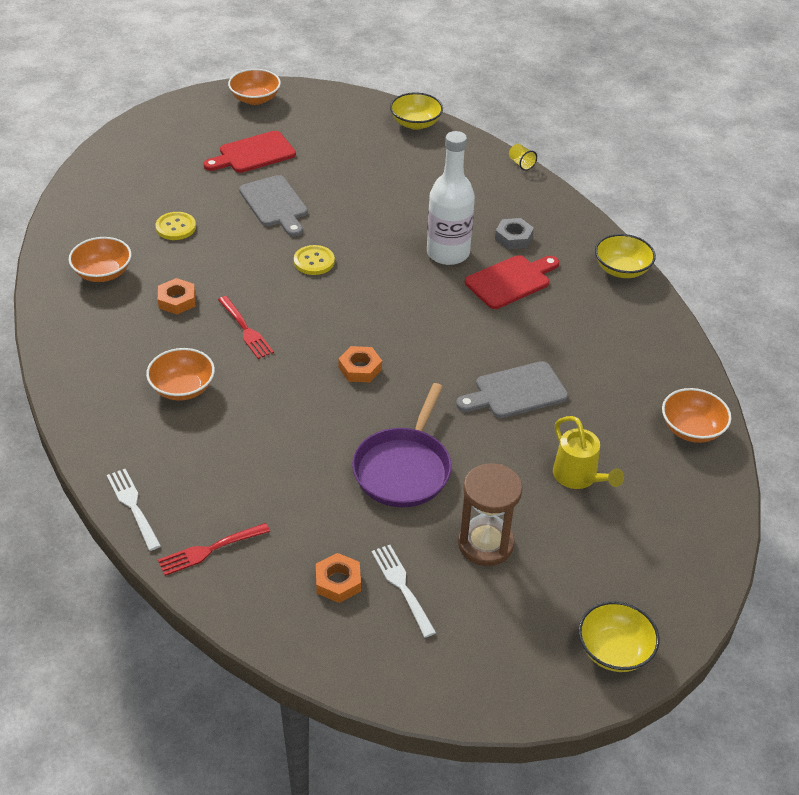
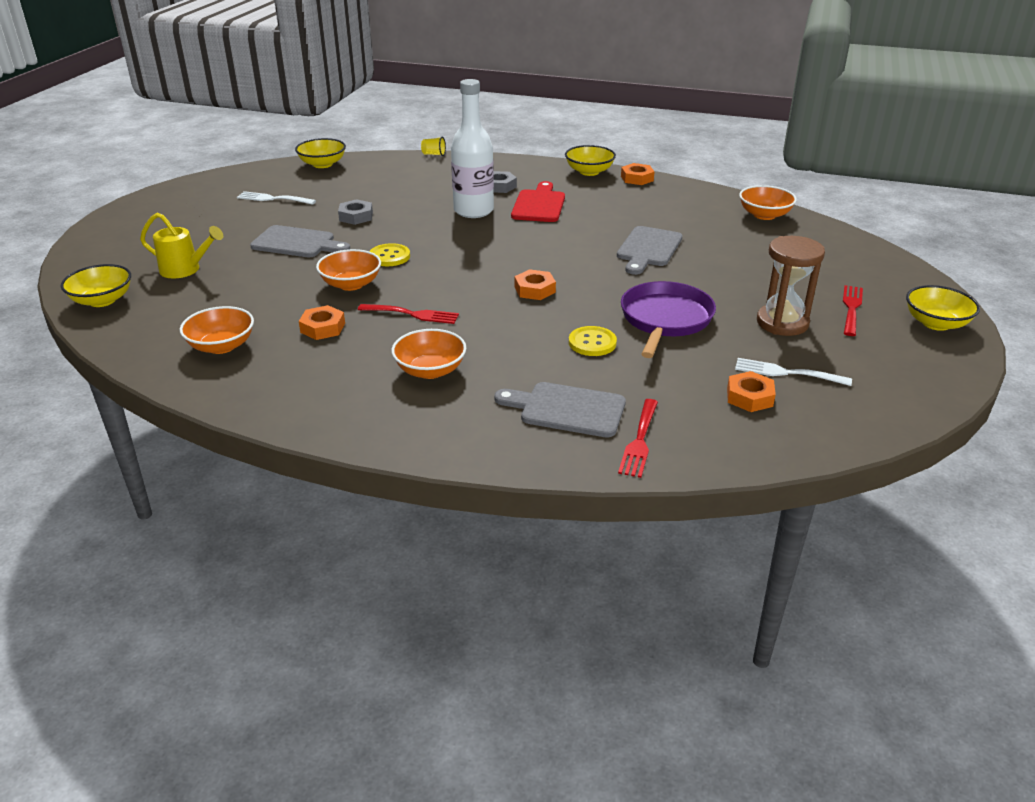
camera: 45 degrees left, 10 degrees down
(95, 182) = (102, 300): none -> yellow bowl
(133, 507) = (535, 457): white fork -> white fork (274, 199)
(176, 227) = (236, 291): yellow button -> yellow button (592, 343)
(209, 488) = (567, 409): none -> grey cutting board
(253, 154) = (223, 226): red cutting board -> none
(255, 99) = (165, 199): orange bowl -> orange bowl (351, 284)
(353, 202) = (356, 216): none -> grey nut
(403, 469) = (665, 319): purple pan -> purple pan turned 135 degrees counterclockwise
(569, 578) = (851, 309): none -> red fork
(579, 477) = (760, 265): yellow watering can -> yellow watering can (185, 270)
(651, 306) = (637, 178): none -> orange nut

